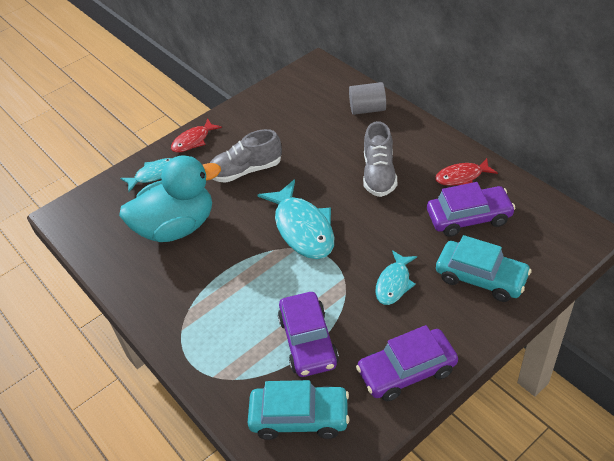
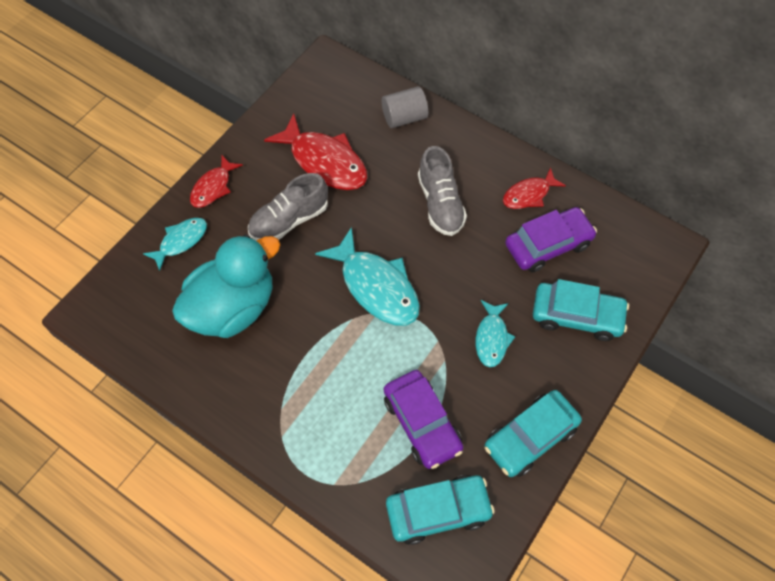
camera: 20 degrees left, 15 degrees up
(289, 133) = (324, 161): none -> red fish
(407, 371) = (530, 437): purple car -> turquoise car

